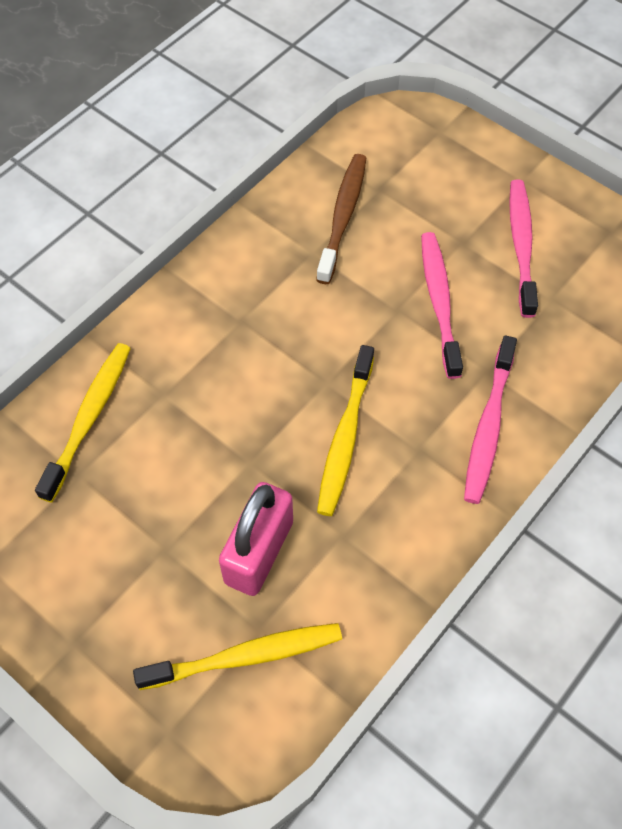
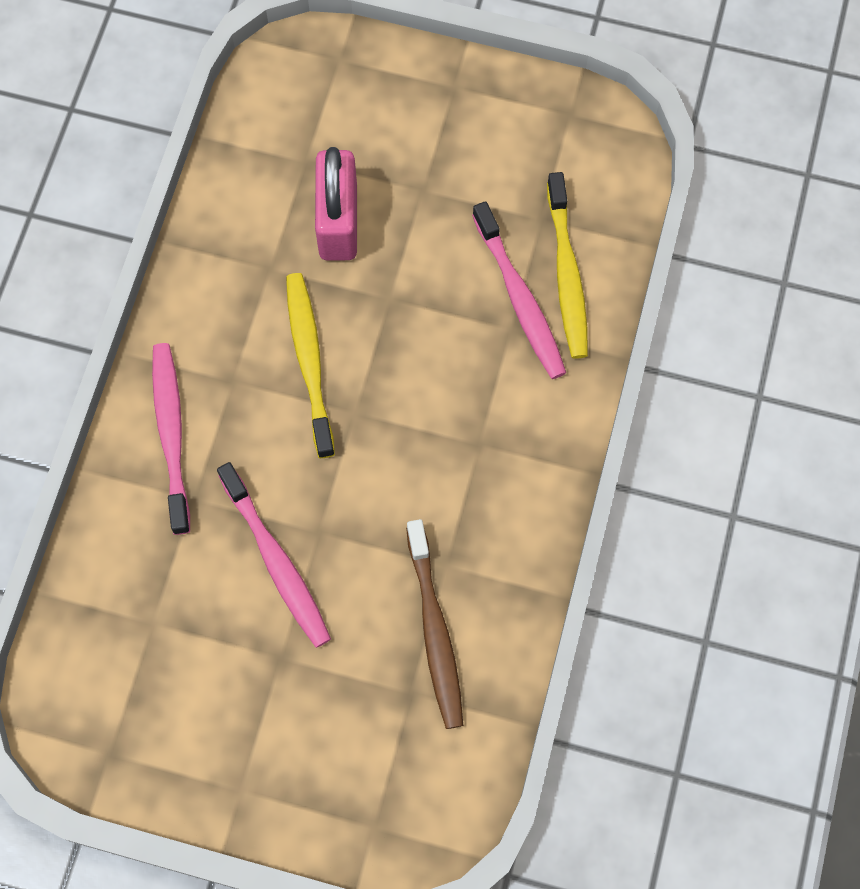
camera: 155 degrees right, 10 degrees up
(245, 656) = (306, 135): yellow toothbrush -> none
(521, 246) = (210, 683): pink toothbrush -> pink toothbrush (520, 299)

